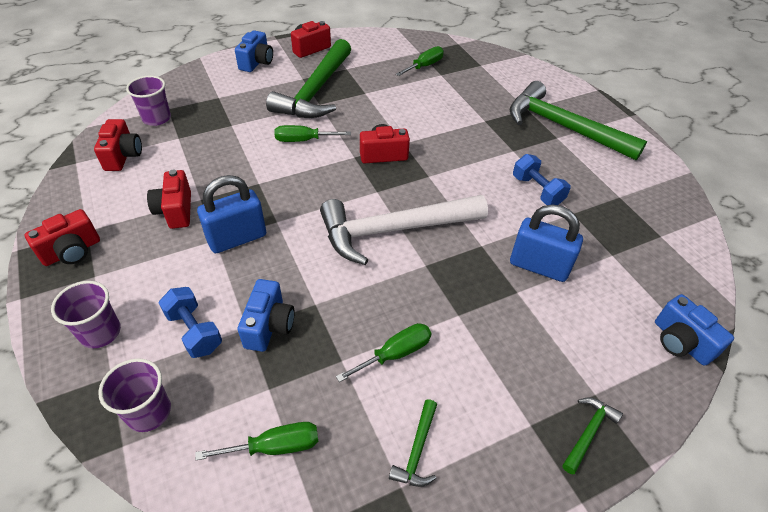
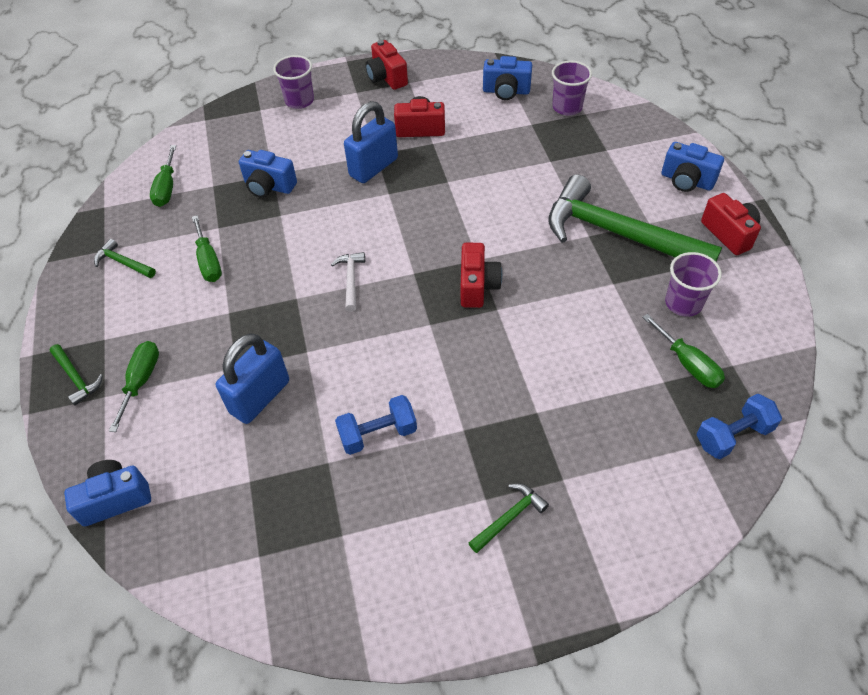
camera: 105 degrees right, 5 degrees up
(123, 156) = (506, 91): red camera -> blue camera
(149, 412) = (223, 129): purple cup -> purple cup (683, 303)
(194, 331) = (281, 146): blue dumbbell -> blue dumbbell (733, 435)
(237, 238) = (373, 167): blue padlock -> blue padlock turned 60 degrees clockwise
(303, 140) = (514, 217): green screwdriver -> green screwdriver (141, 381)
(394, 230) = (351, 280): white hammer -> white hammer, size x0.40
(563, 127) = (509, 517): green hammer -> green hammer, size x0.40

